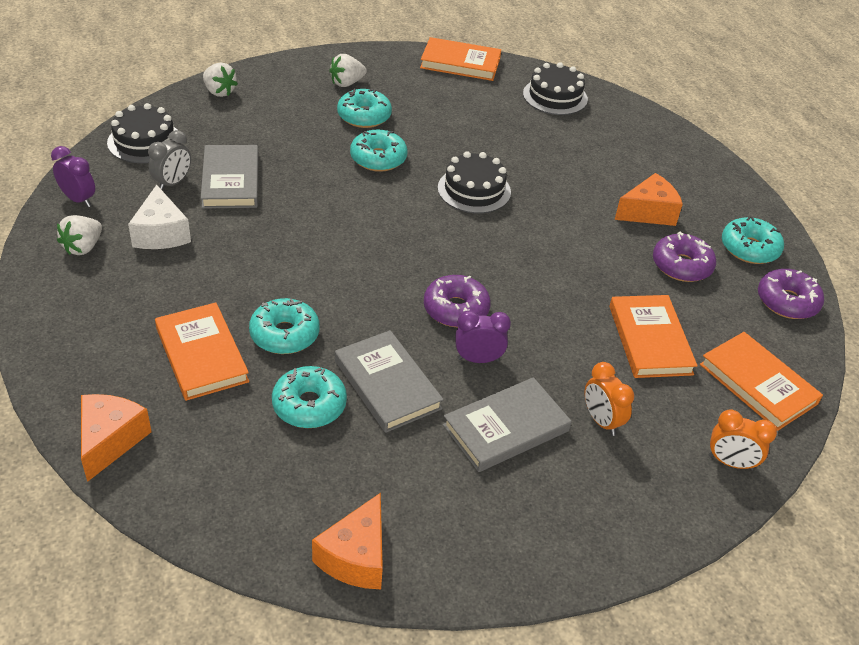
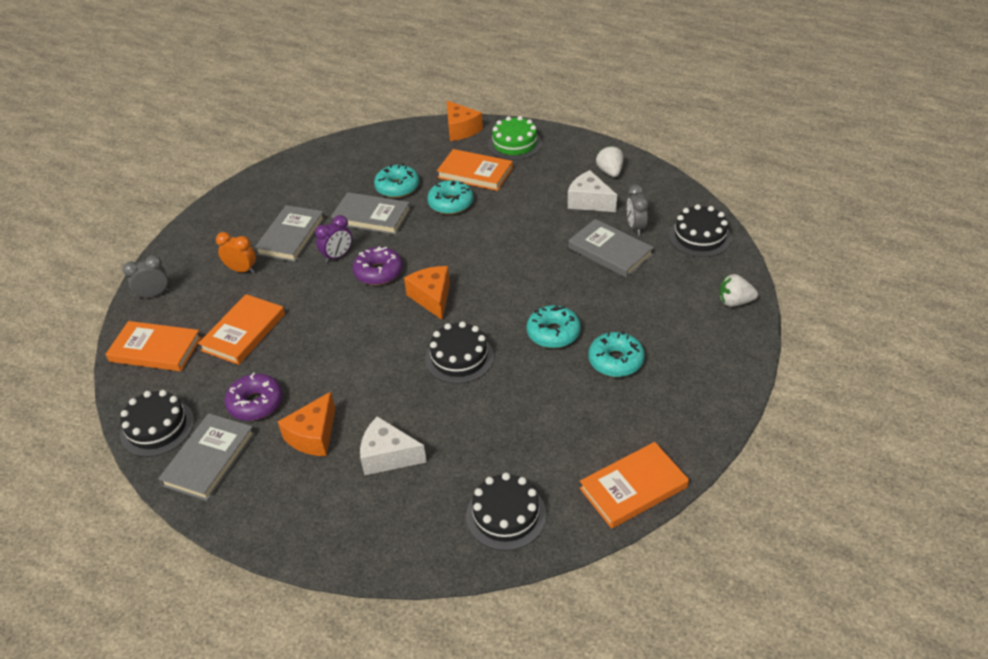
camera: 145 degrees right, 0 degrees up
(78, 199) = (660, 187): purple clock -> none
(97, 360) = (515, 144): none -> green cake
(347, 83) = (676, 382): white strawberry -> none
(356, 557) = (311, 159): orange cheese -> orange cheese (432, 298)
(601, 167) = (388, 456): none -> white cheese
(650, 340) = (244, 332): orange book -> orange book turned 75 degrees clockwise
(730, 462) = (154, 294): orange clock -> grey clock
(749, 248) = (209, 459): turquoise donut -> grey book
(787, 302) = (157, 428): purple donut -> black cake

